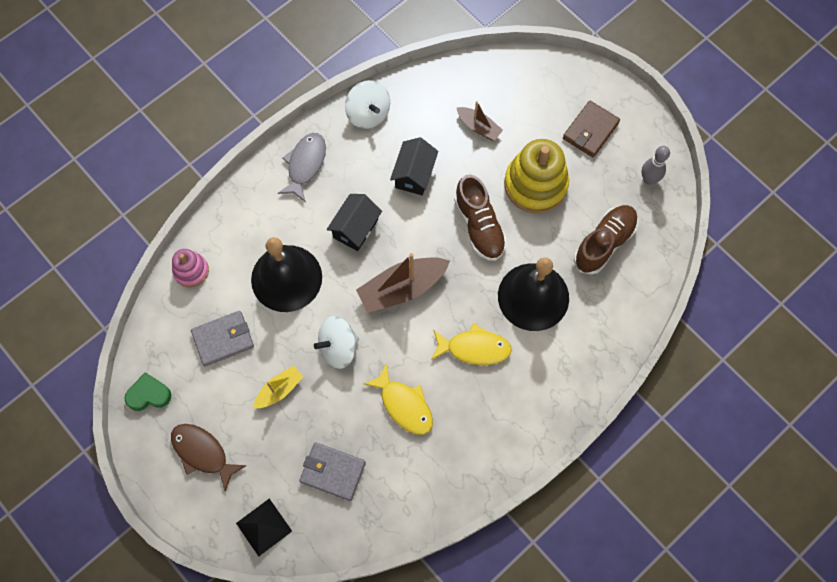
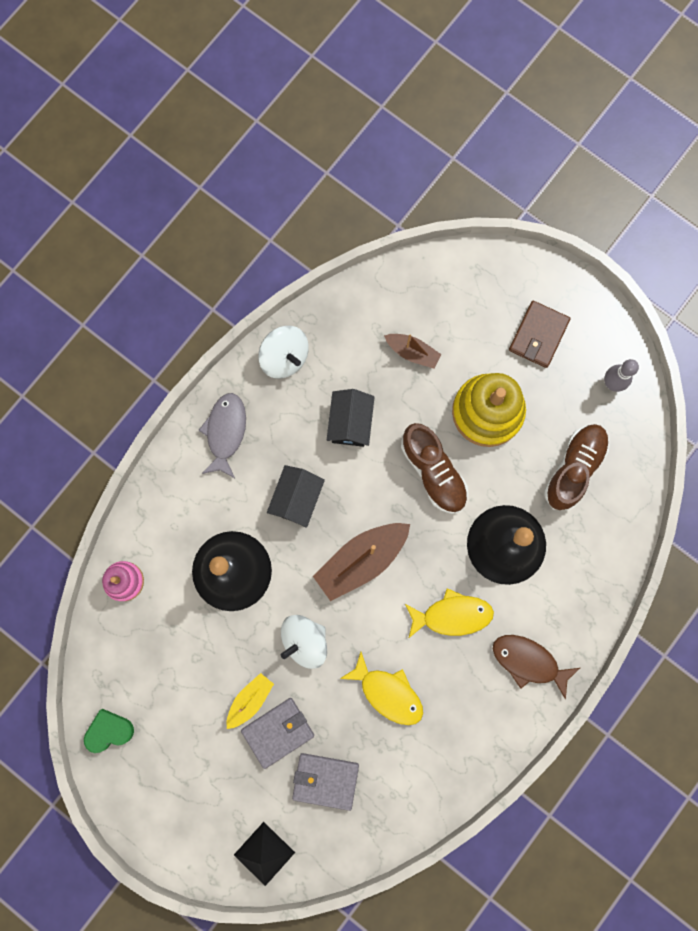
camera: 10 degrees left, 10 degrees up
(202, 453) = (181, 785): brown fish -> brown fish (528, 662)
(223, 339) = (176, 654): grey wallet -> grey wallet (278, 732)

